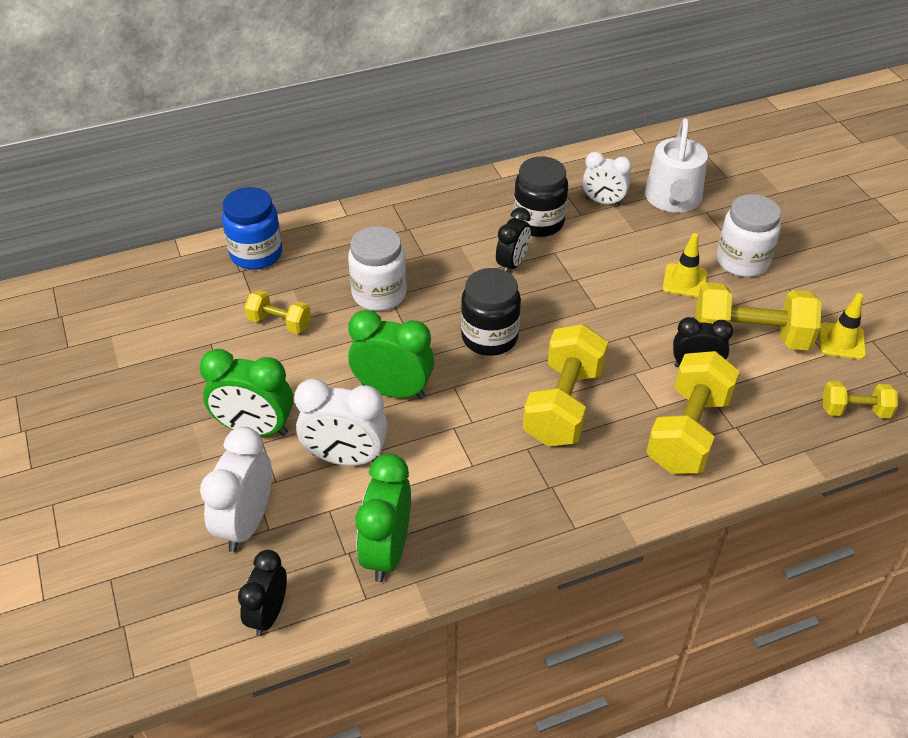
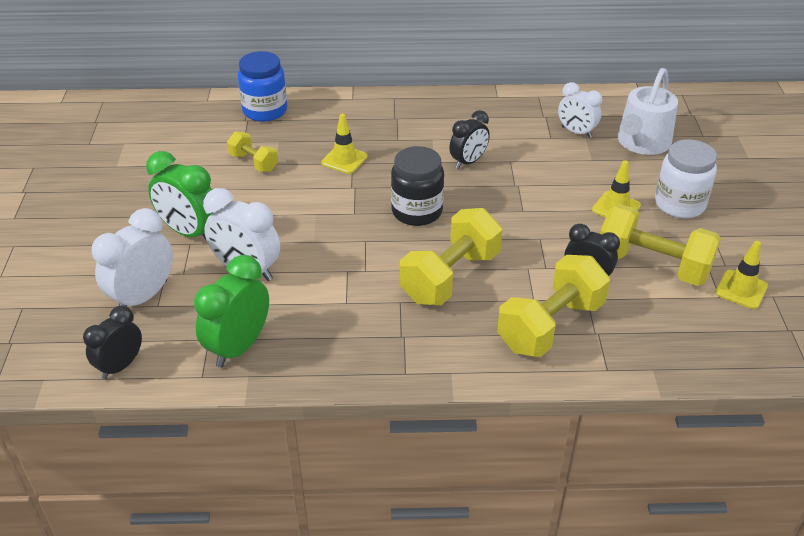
camera: 20 degrees right, 5 degrees down
(379, 294) = (344, 160): white jar -> yellow traffic cone
(393, 390) = (314, 231): green clock -> none
(538, 222) = (509, 136): black jar -> none
(854, 410) = (722, 349): yellow dumbbell -> none

